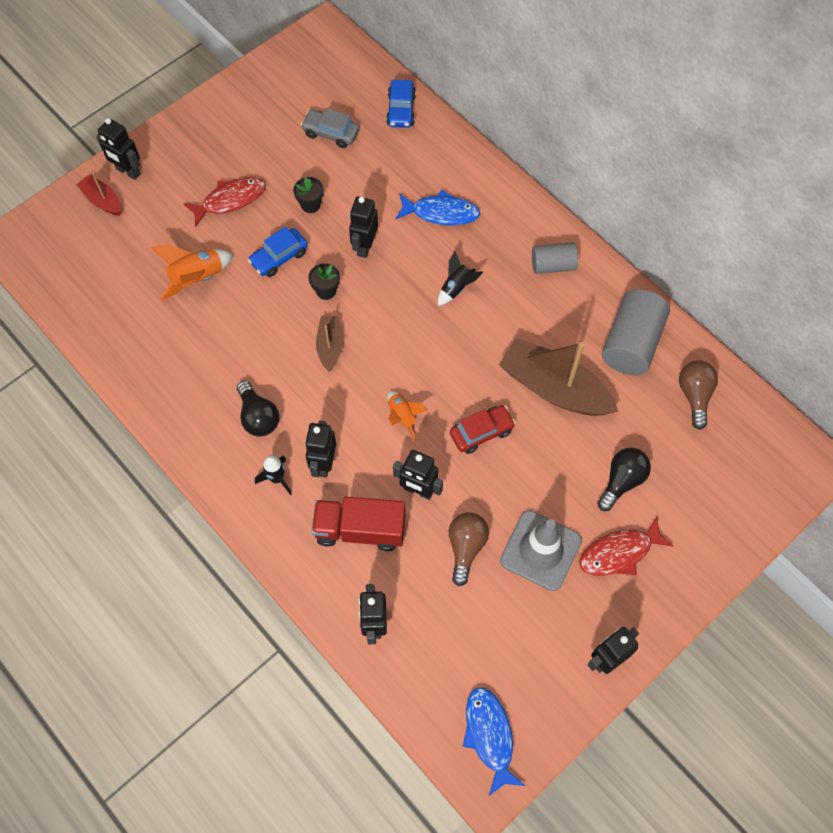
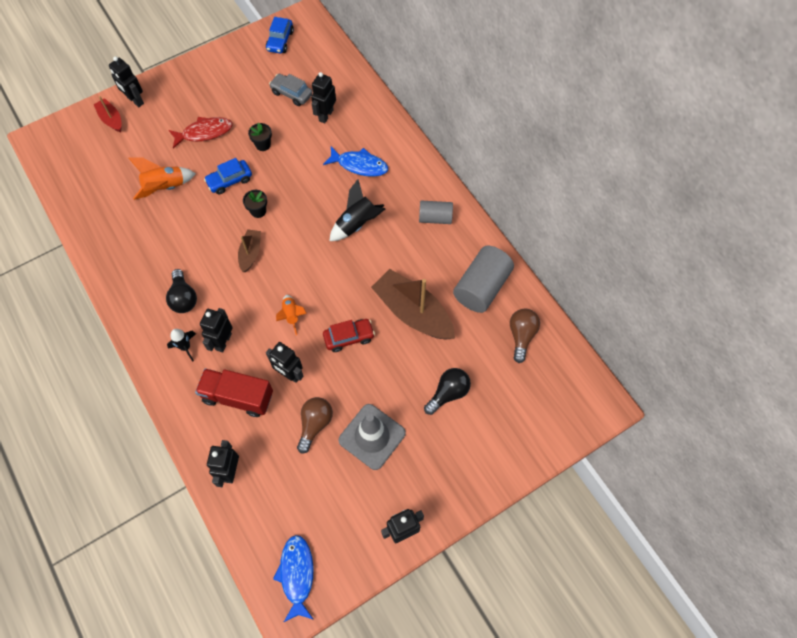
camera: 10 degrees right, 0 degrees up
(365, 246) = (295, 182): black robot -> black robot (326, 115)
(401, 110) = (348, 83): blue car -> blue car (280, 41)
(456, 288) = (357, 224): black rocket -> black rocket, size x1.54
(619, 553) = (433, 449): red fish -> none

